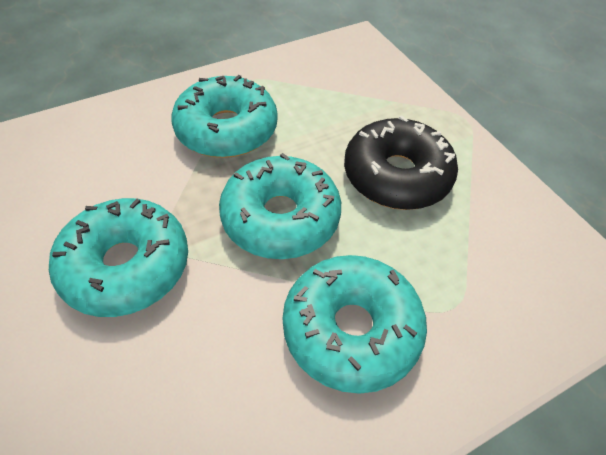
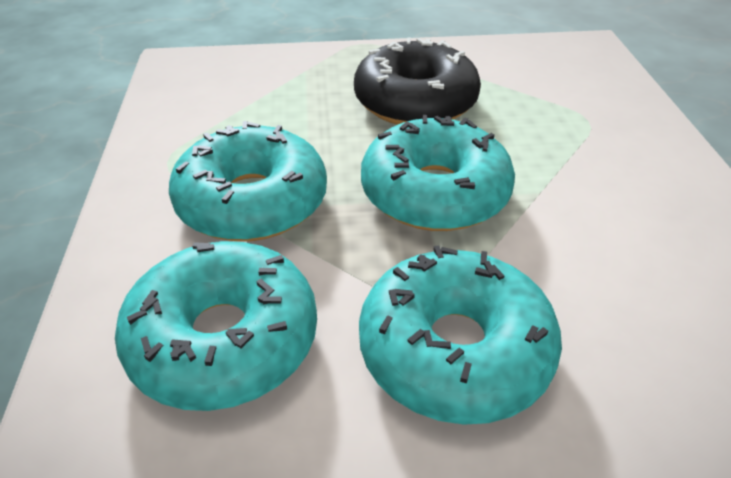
camera: 65 degrees left, 10 degrees down
(351, 330) = (600, 183): turquoise donut -> turquoise donut (224, 340)

